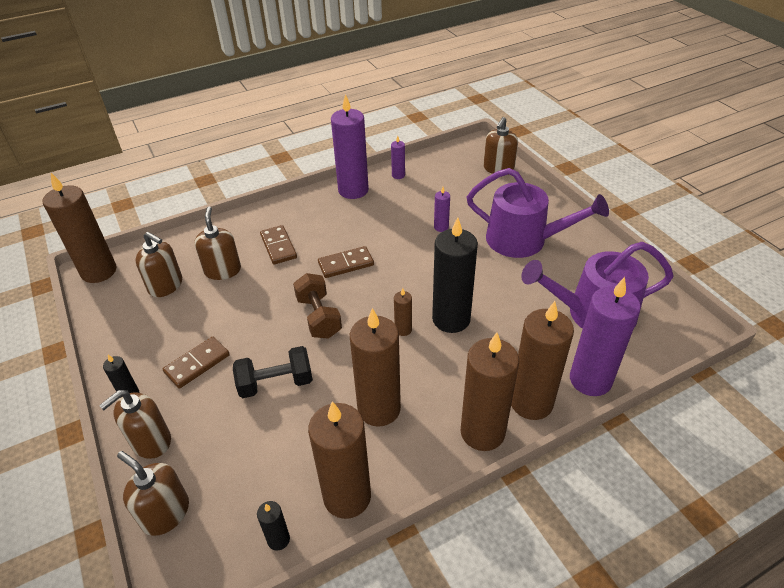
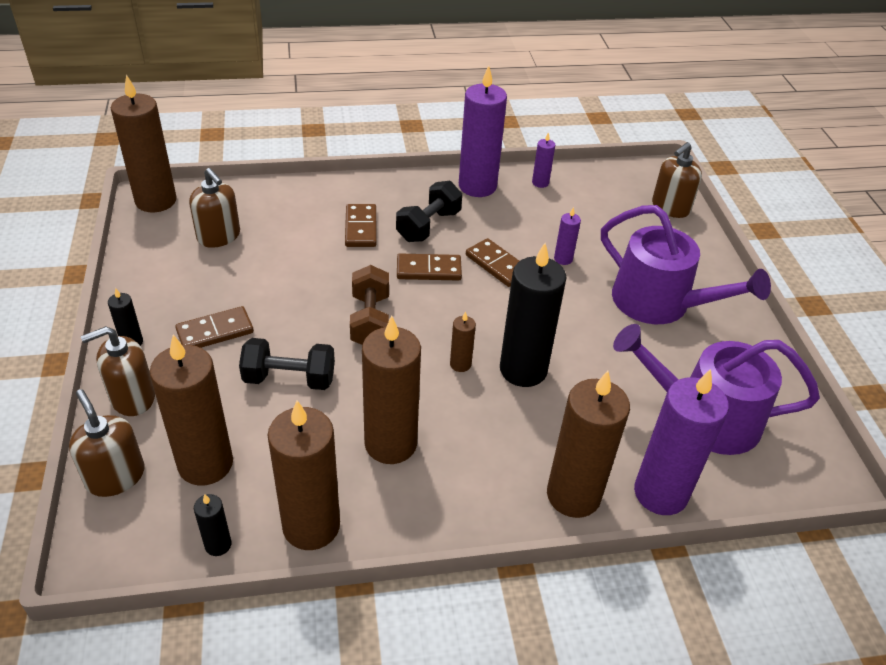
camera: 15 degrees right, 0 degrees up
(222, 270) = (287, 237): brown soap dispenser -> none
(330, 230) = (428, 226): none -> black dumbbell
(395, 245) = (497, 265): none -> brown domino
(482, 432) = (498, 509): brown candle -> brown candle (205, 464)

